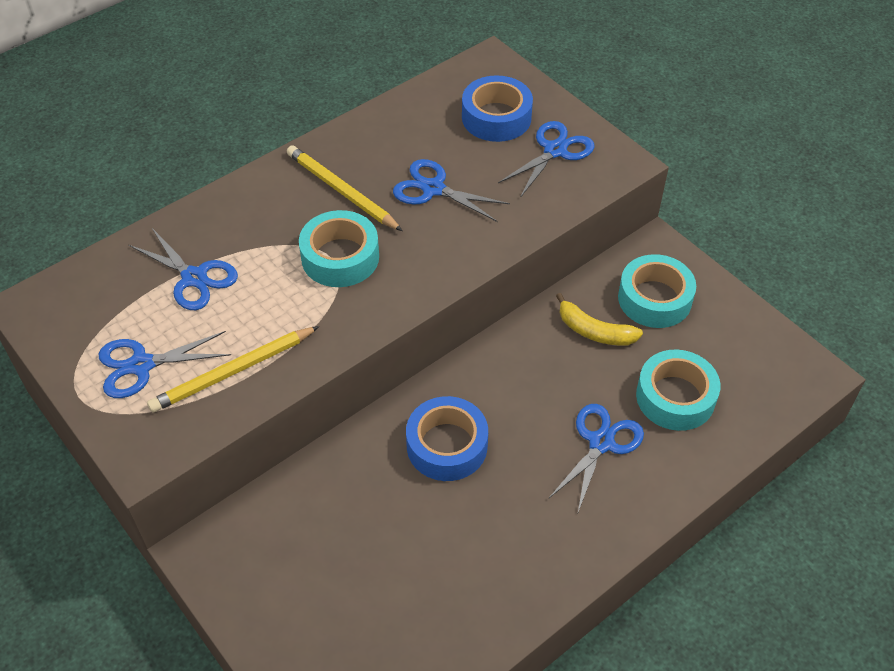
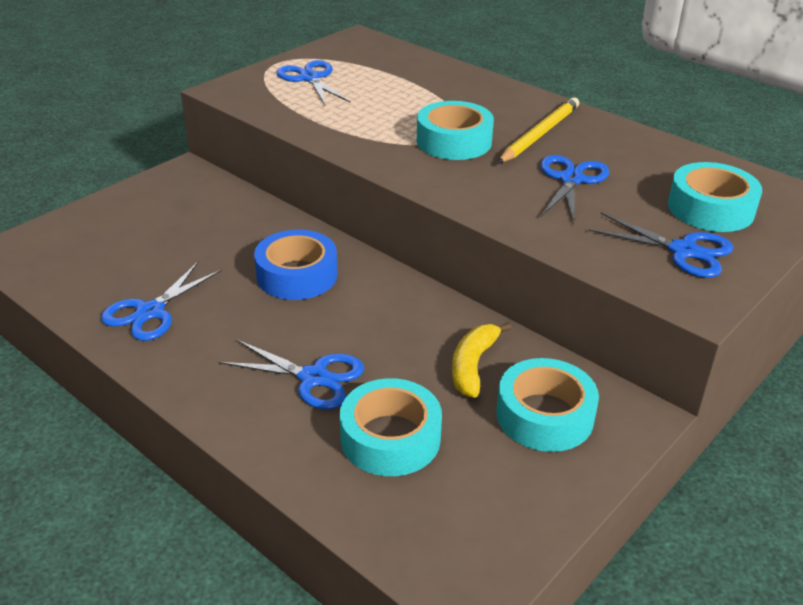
camera: 80 degrees right, 15 degrees down
(194, 278) = (405, 85): blue scissors -> blue scissors (150, 312)
(233, 371) = (310, 111): yellow pencil -> none
(496, 117) = (710, 208): blue tape -> turquoise tape

